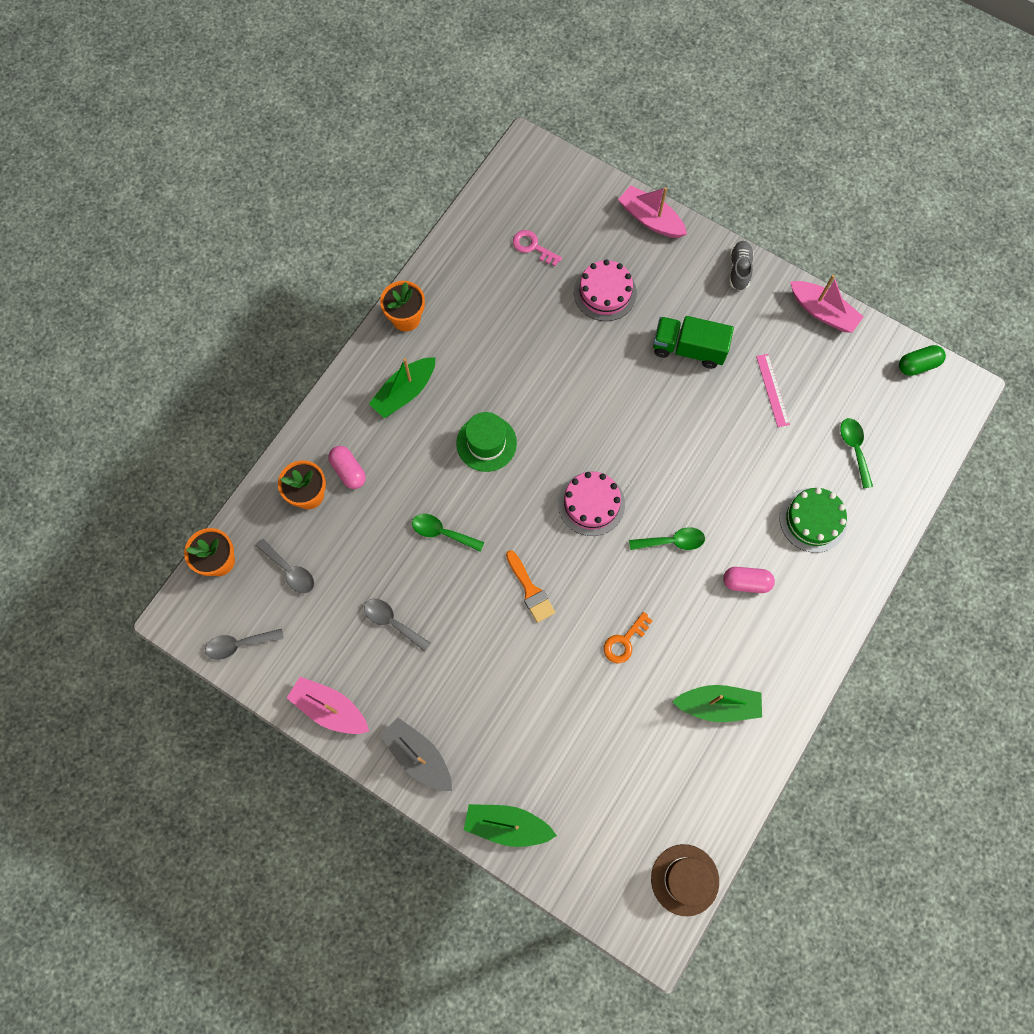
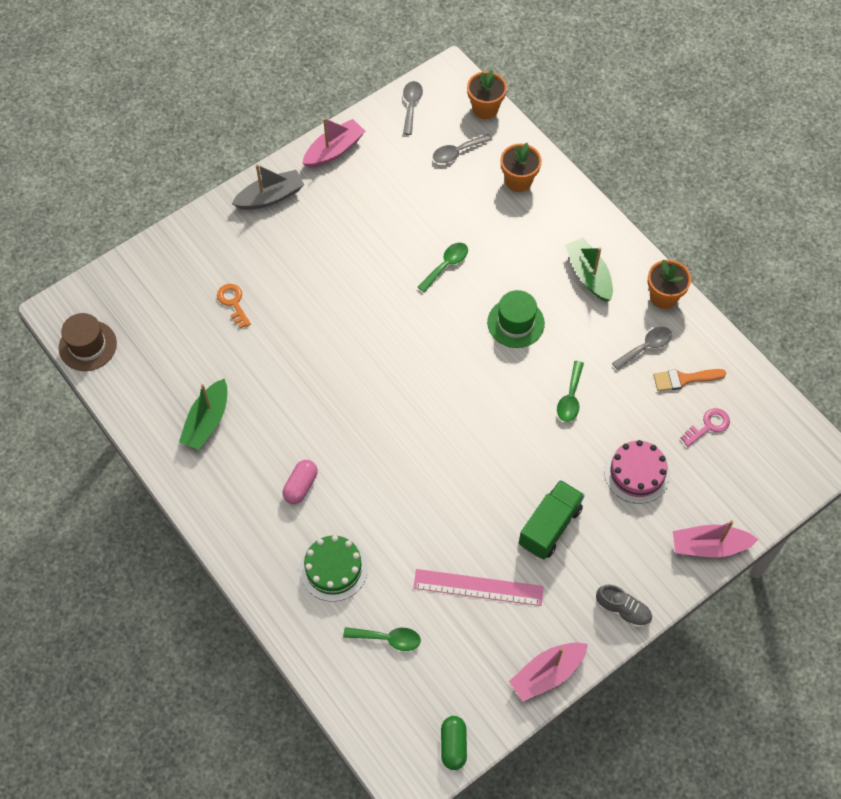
camera: 110 degrees right, 10 degrees down
(348, 471) = (529, 214): pink capsule -> none
(392, 622) = (384, 209): grey spoon -> grey spoon (646, 347)
(507, 825) = (190, 239): green boat -> none
(530, 590) = (368, 314): orange brush -> orange brush (684, 379)
(591, 503) = (426, 386): pink cake -> none
(624, 641) = (293, 369): orange key -> orange key (233, 302)
(650, 219) = (709, 546): pink boat -> pink boat turned 150 degrees counterclockwise
(672, 541) = (364, 439): green spoon -> green spoon (570, 398)
(772, 390) = (478, 587): pink ruler -> pink ruler, size x1.55

